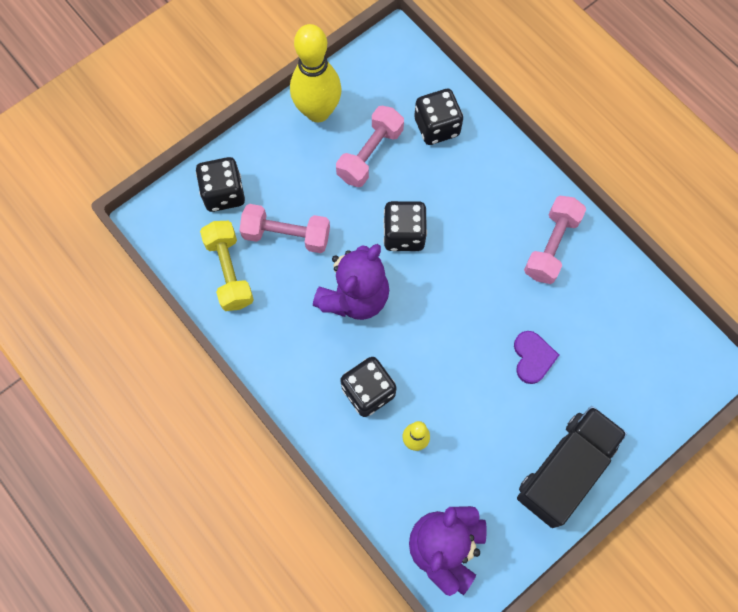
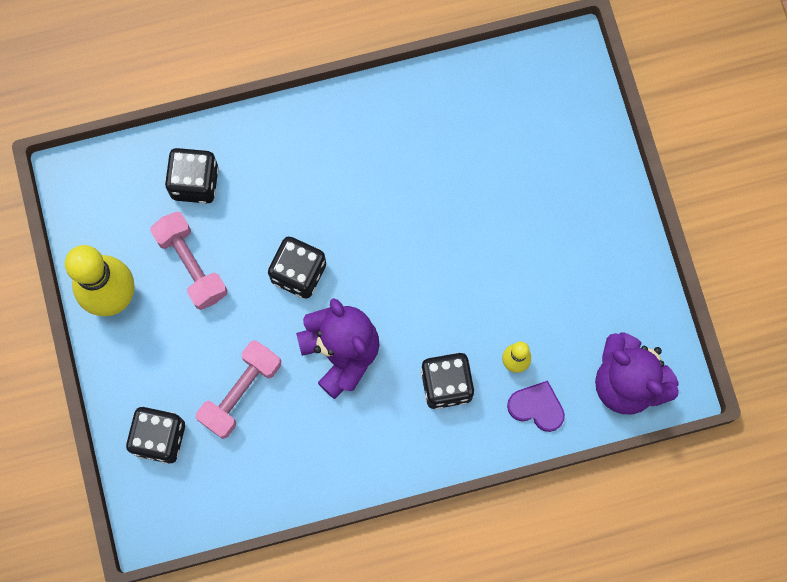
camera: 65 degrees left, 5 degrees up
(229, 271) = (252, 469): yellow dumbbell -> none
(533, 357) = (485, 211): purple heart -> purple heart (537, 407)
(551, 246) = (381, 136): pink dumbbell -> none
(565, 470) = (605, 237): black truck -> none

